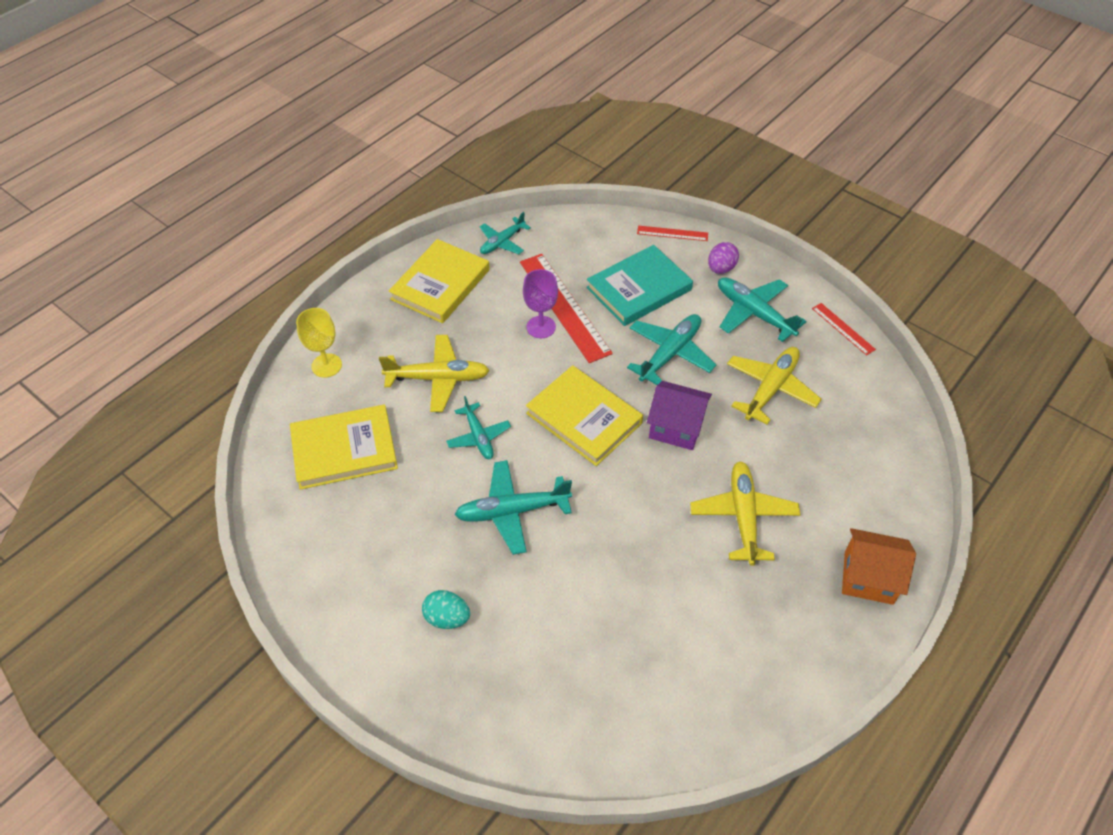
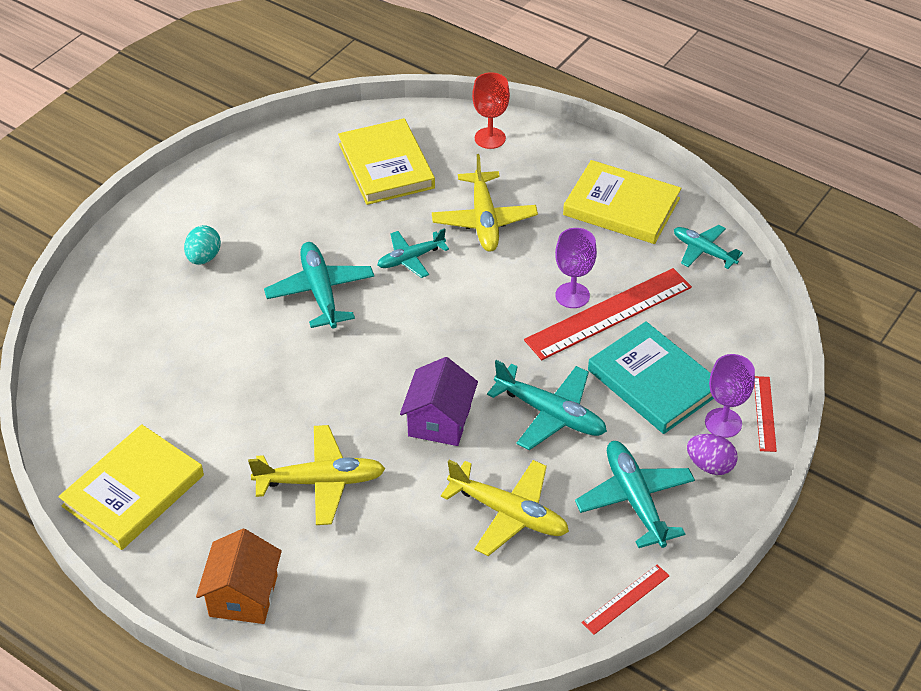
camera: 85 degrees right, 5 degrees down
(326, 365) = (490, 138): yellow goblet -> red goblet
(584, 418) = (444, 340): yellow book -> yellow book (133, 491)
(681, 256) = (723, 423): none -> purple goblet
(754, 313) = (634, 499): turquoise plane -> turquoise plane turned 60 degrees counterclockwise

